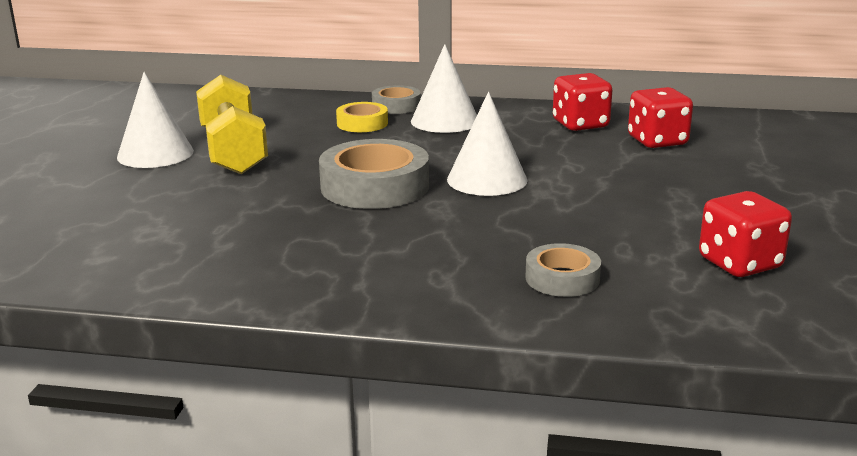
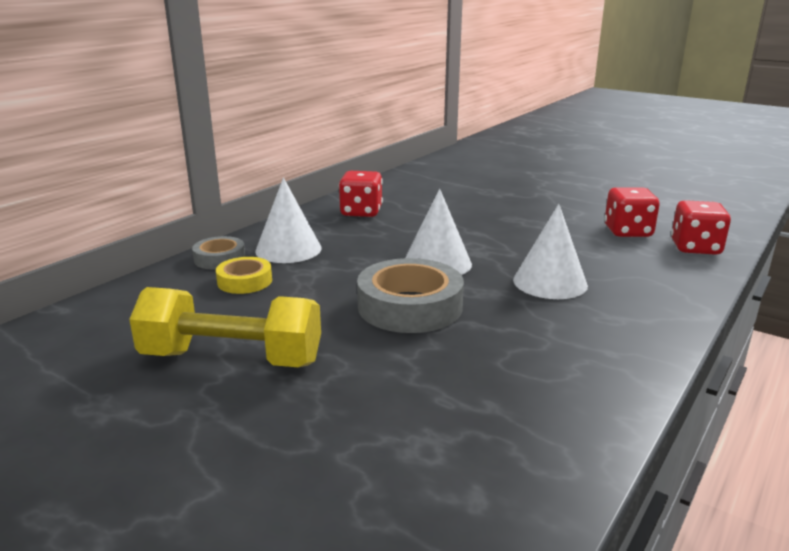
camera: 65 degrees left, 0 degrees up
(155, 154) = (171, 412): white cone -> white cone (550, 282)
(562, 278) = (629, 280): grey tape -> none
(657, 141) = (420, 202): red dice -> red dice (695, 248)

